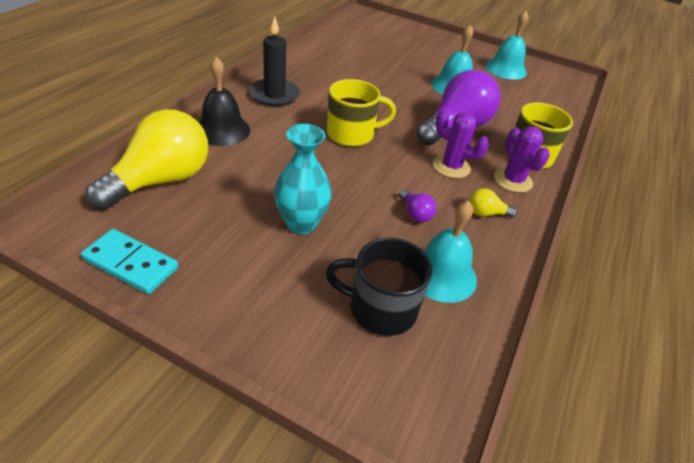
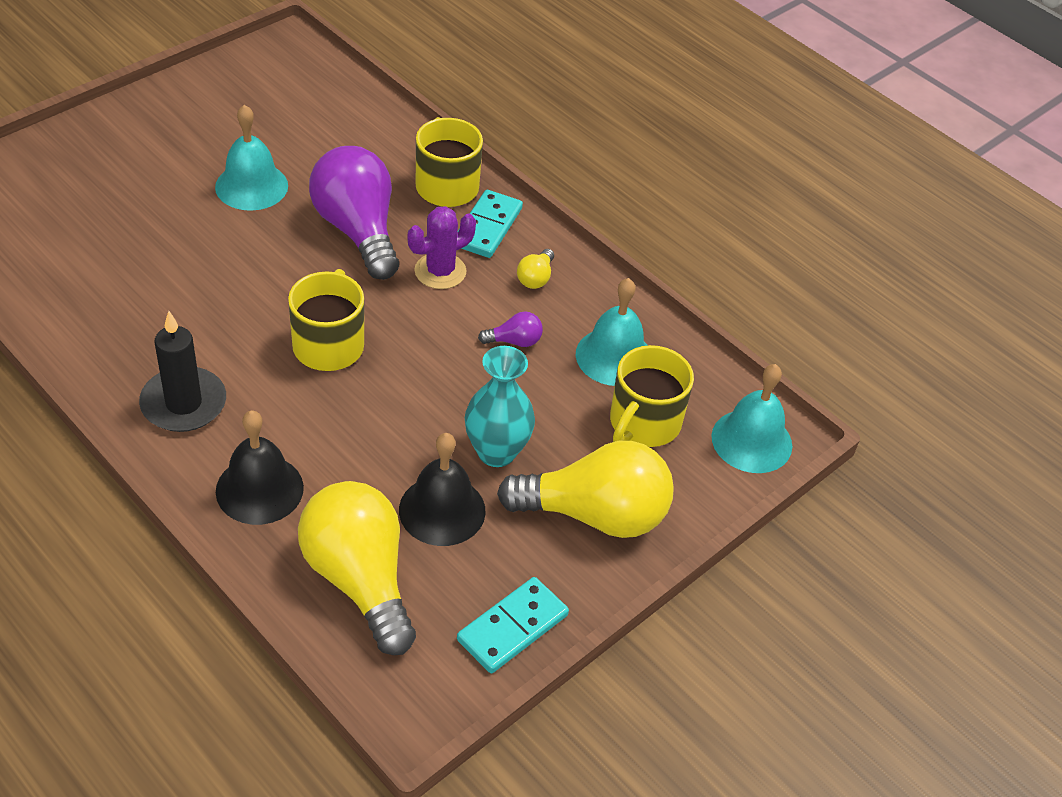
camera: 70 degrees left, 5 degrees up
(234, 206) = (442, 510): none -> black bell
(262, 293) = (595, 514): none -> yellow light bulb
(380, 308) = (643, 423): black mug -> yellow mug
(505, 69) = (227, 104): turquoise bell -> turquoise bell (751, 441)
(513, 180) = (487, 227): purple cactus -> turquoise domino

